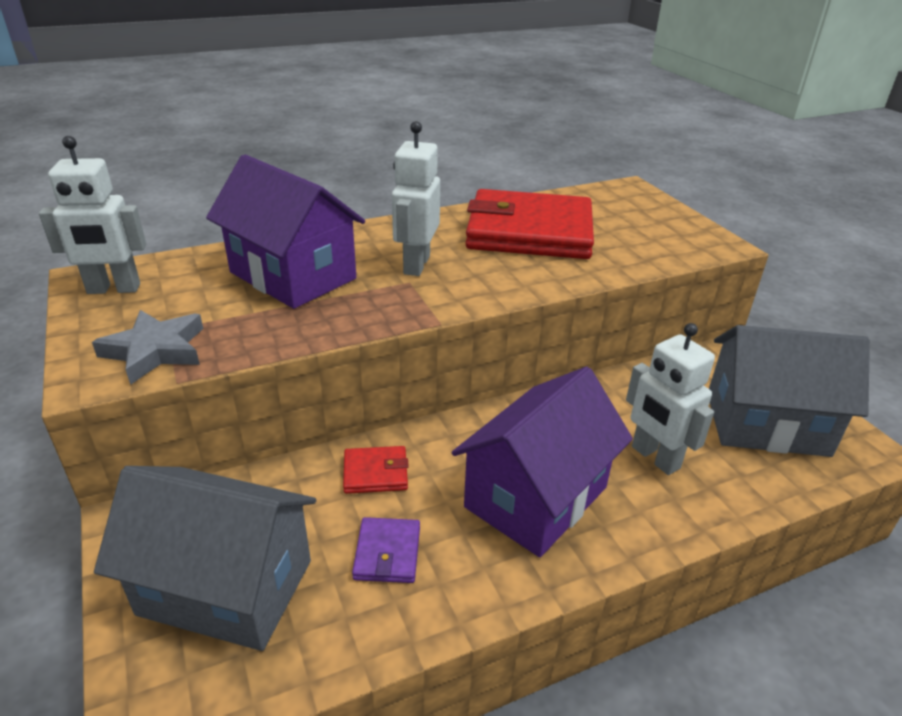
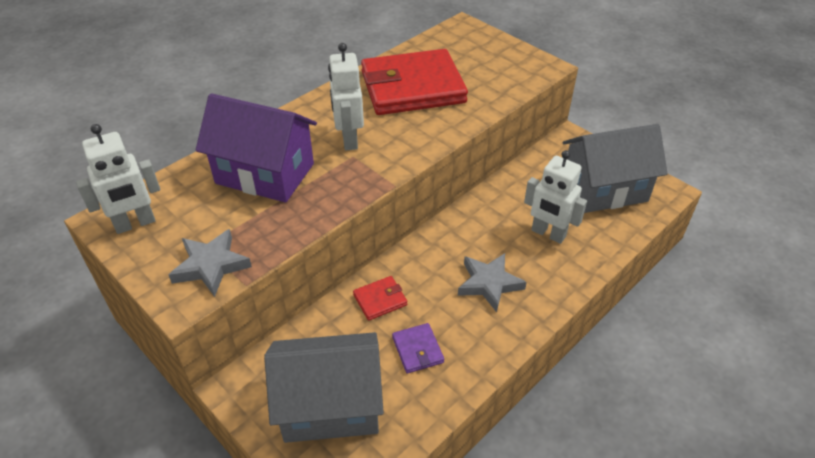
camera: 20 degrees left, 10 degrees up
(536, 497) = (489, 284): purple house -> grey star

